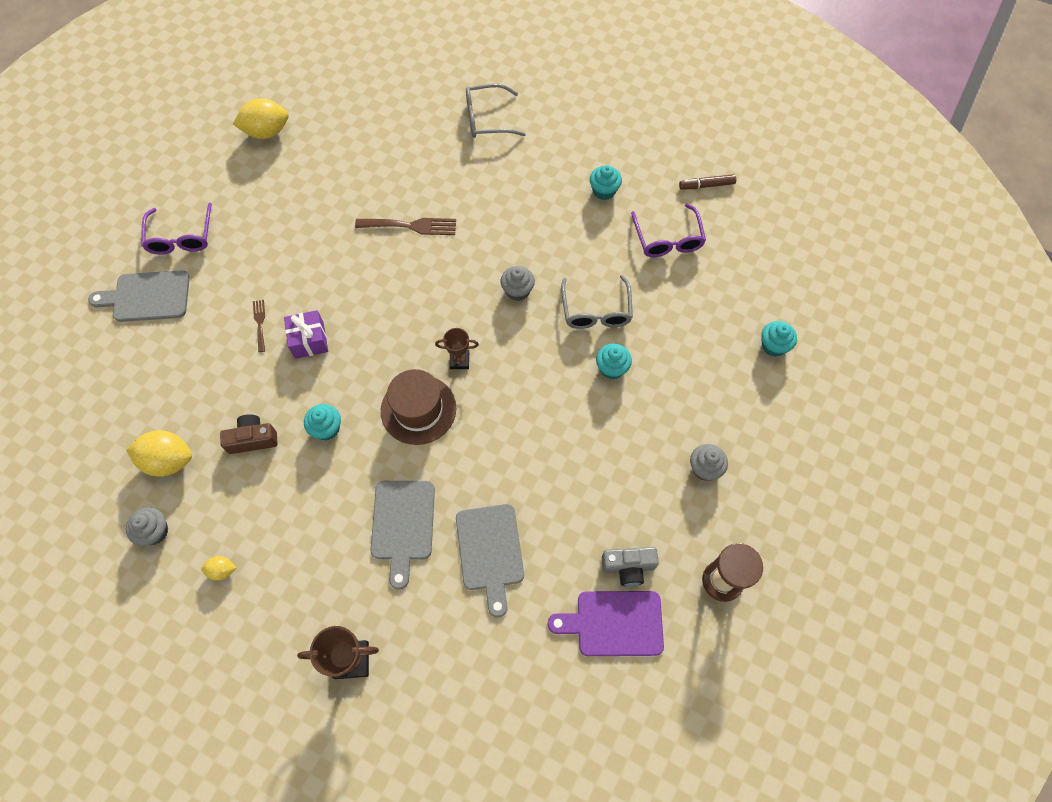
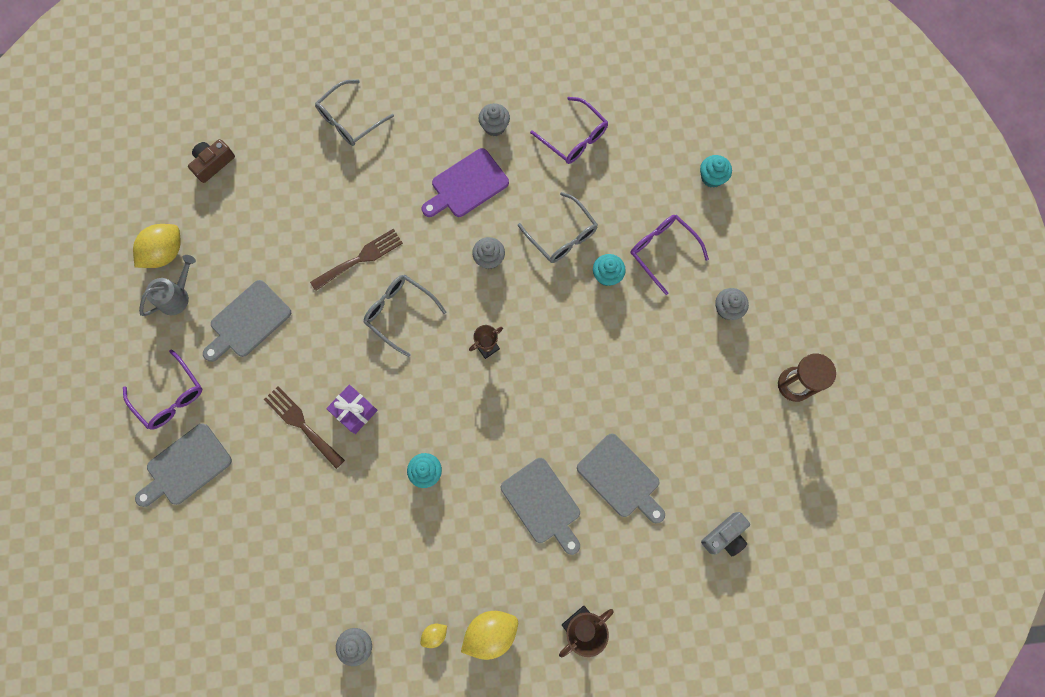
camera: 35 degrees left, 10 degrees up
(168, 460) = (321, 584): yellow lemon -> yellow lemon (490, 632)
(249, 168) = (177, 296): none -> grey watering can
(252, 439) = (375, 520): brown camera -> brown camera (213, 163)
(260, 323) = (302, 424): brown fork -> brown fork, size x1.79
(285, 219) = (248, 321): none -> grey cutting board
(408, 287) = (399, 312): none -> grey glasses
(418, 409) = (485, 408): brown hat -> none
(604, 191) = (494, 126): turquoise cupcake -> grey cupcake
(614, 623) = (743, 467): purple cutting board -> purple cutting board (467, 185)
(628, 567) = (725, 420): grey camera -> grey camera (725, 536)
(679, 379) = (662, 251): none -> purple glasses
(707, 185) = (572, 70): brown marker -> none

